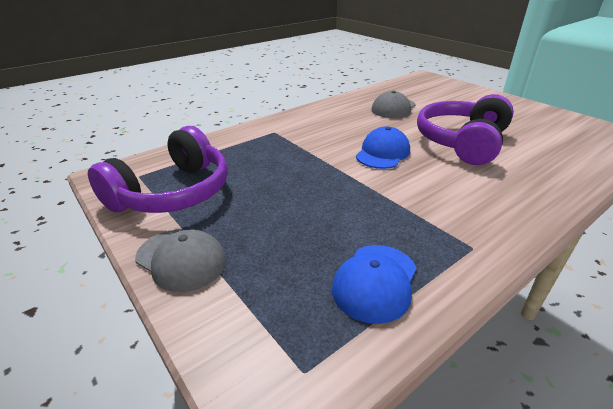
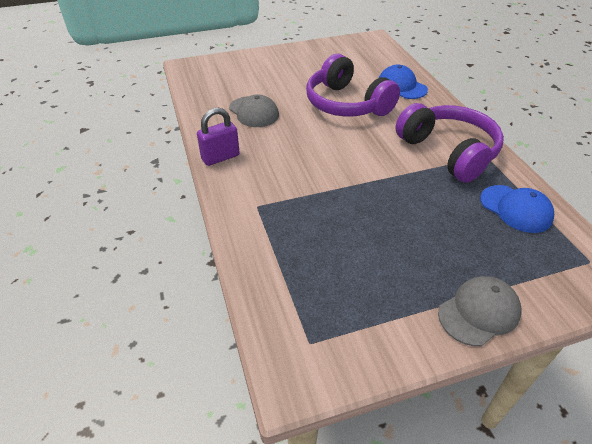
camera: 70 degrees left, 10 degrees up
(173, 192) = (363, 311): purple headphones -> purple headphones (448, 152)
(321, 109) = (220, 157): none -> purple padlock
(382, 153) = (344, 149): blue cap -> blue cap (401, 86)

